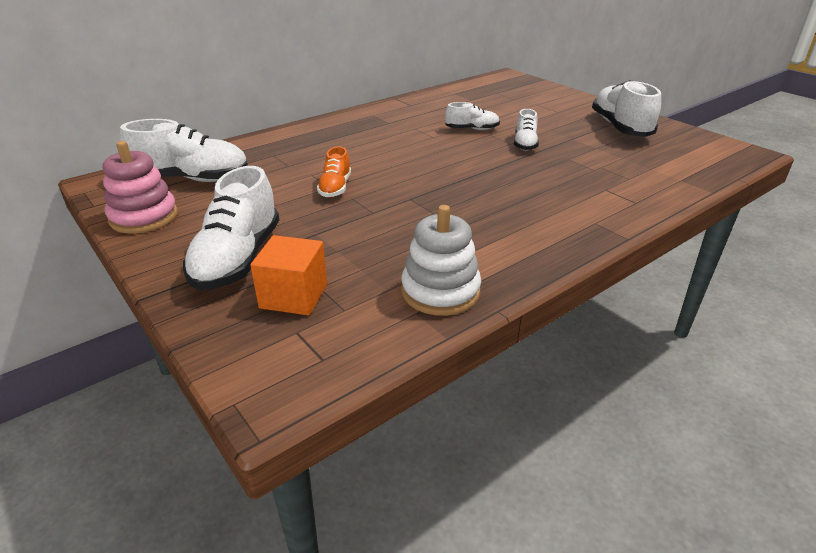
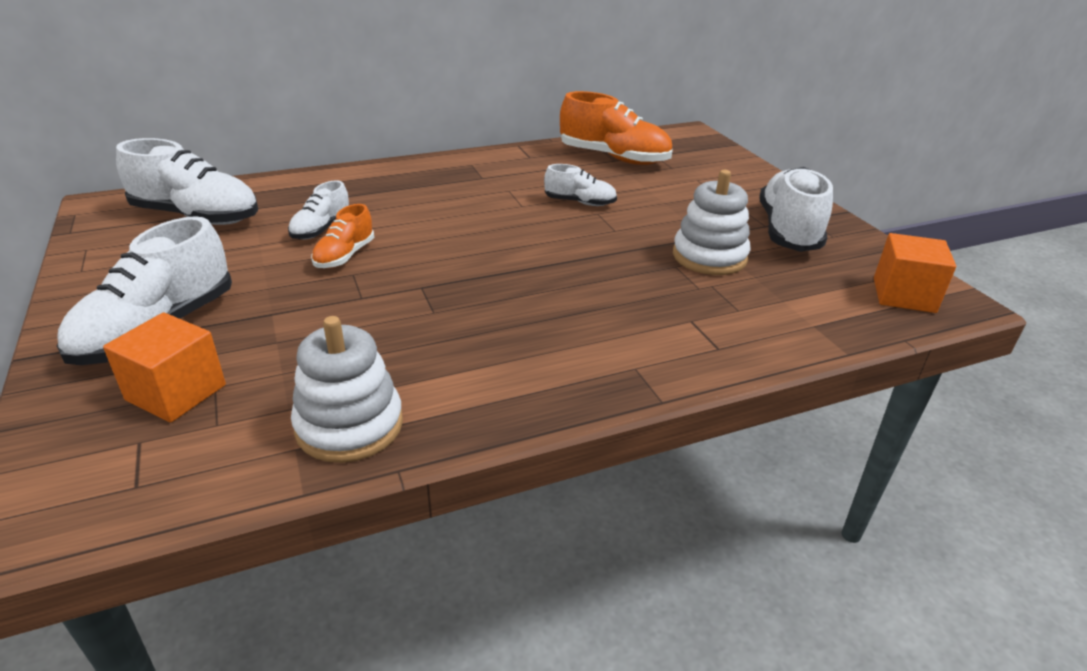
camera: 15 degrees right, 0 degrees up
(144, 217) = (107, 256): pink stacking toy -> none
(470, 98) = (614, 158): none -> orange shoe
(525, 144) = (633, 234): white shoe -> white shoe (321, 229)
(585, 150) = (709, 257): none -> white stacking toy
(718, 154) = (904, 295): none -> orange cube

